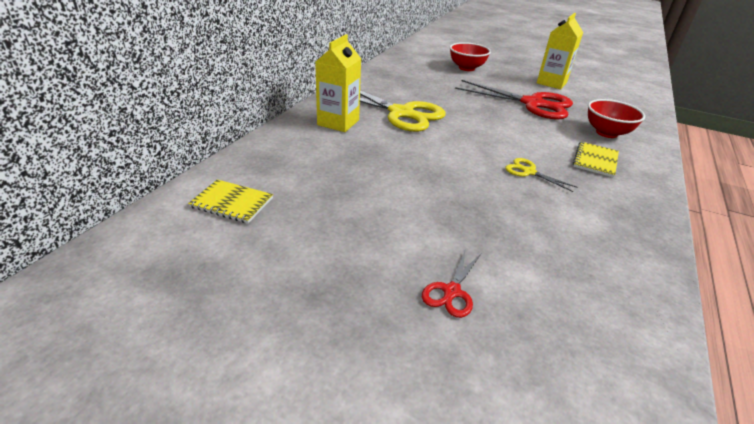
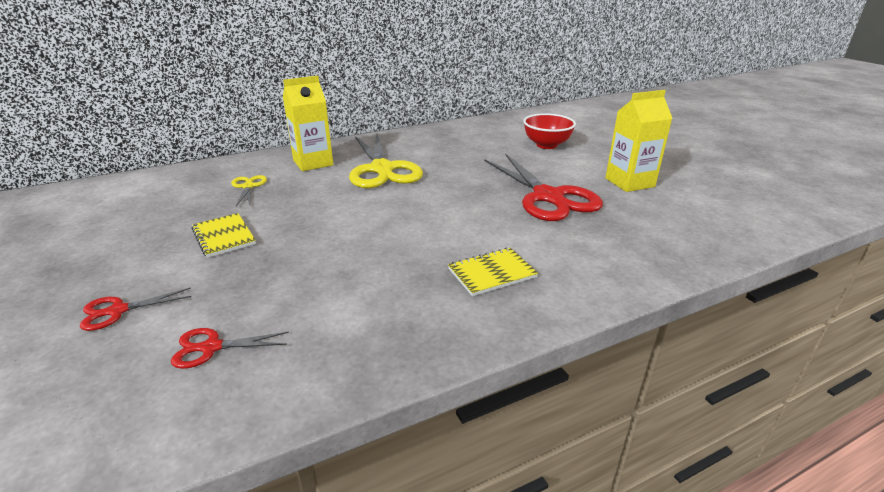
camera: 40 degrees right, 5 degrees down
(232, 203) = (132, 195): yellow notebook -> yellow notebook (224, 236)
(529, 172) = (388, 255): yellow scissors -> yellow scissors (248, 186)
(561, 276) = (211, 347): none -> red scissors
(606, 133) = (579, 253): red bowl -> none

